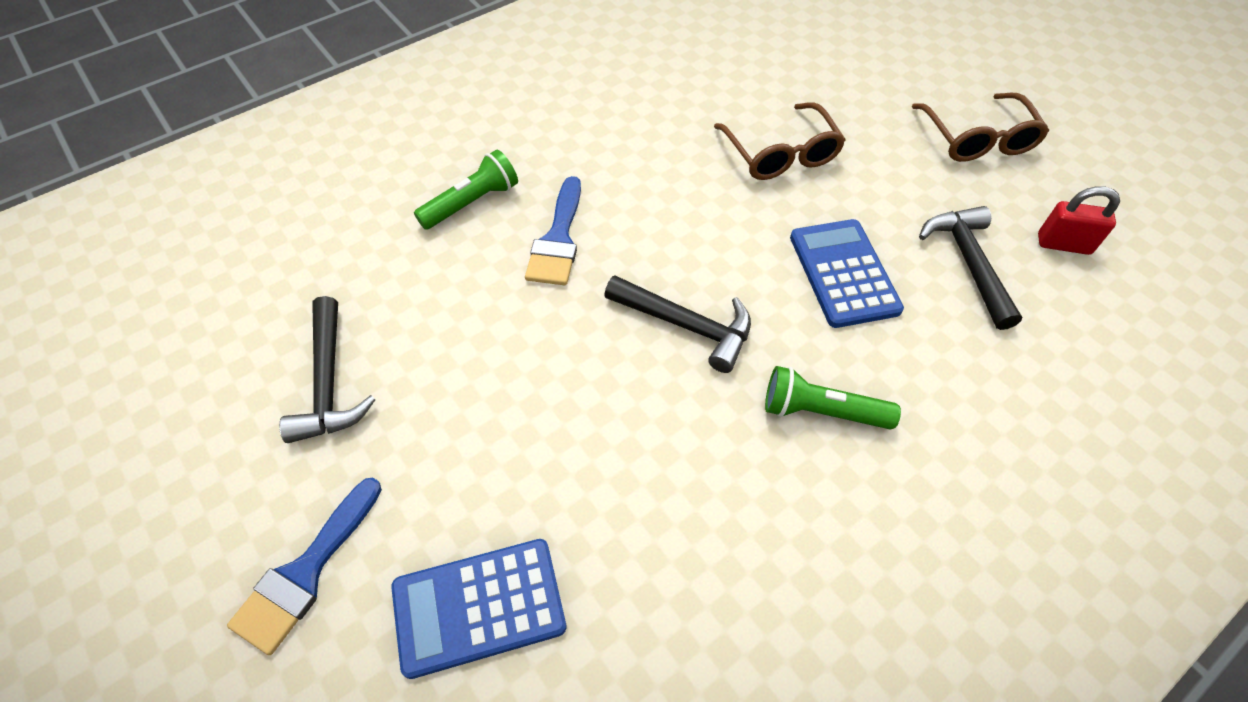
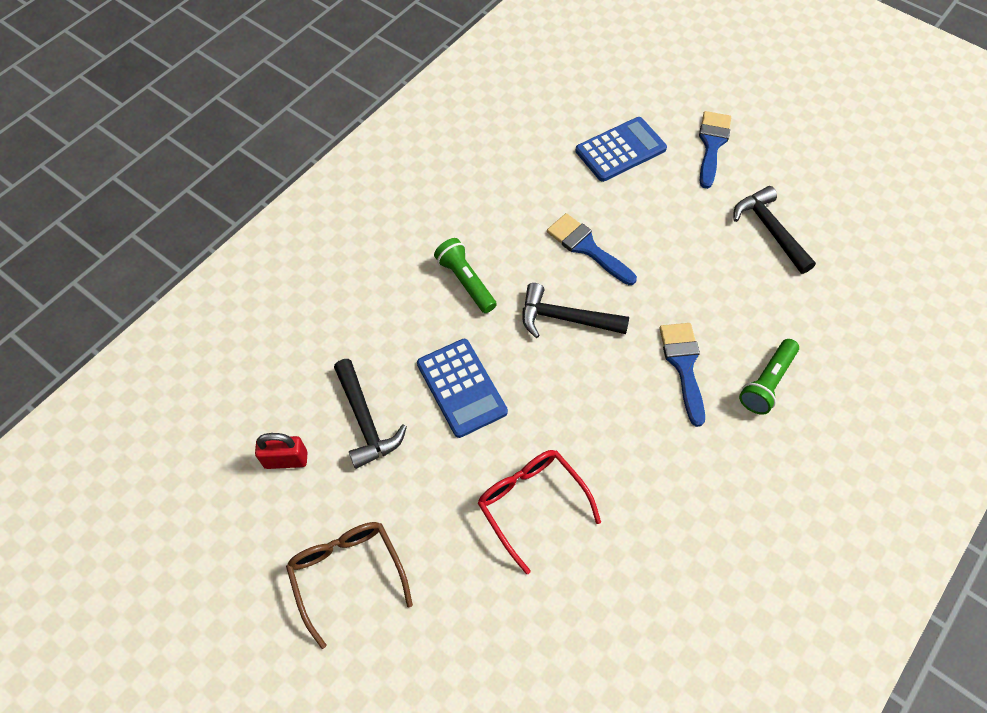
camera: 165 degrees right, 5 degrees up
(618, 422) = (587, 247): none -> blue brush
(780, 154) = (531, 504): brown glasses -> red glasses
(821, 411) = (465, 281): green flashlight -> green flashlight turned 120 degrees counterclockwise

